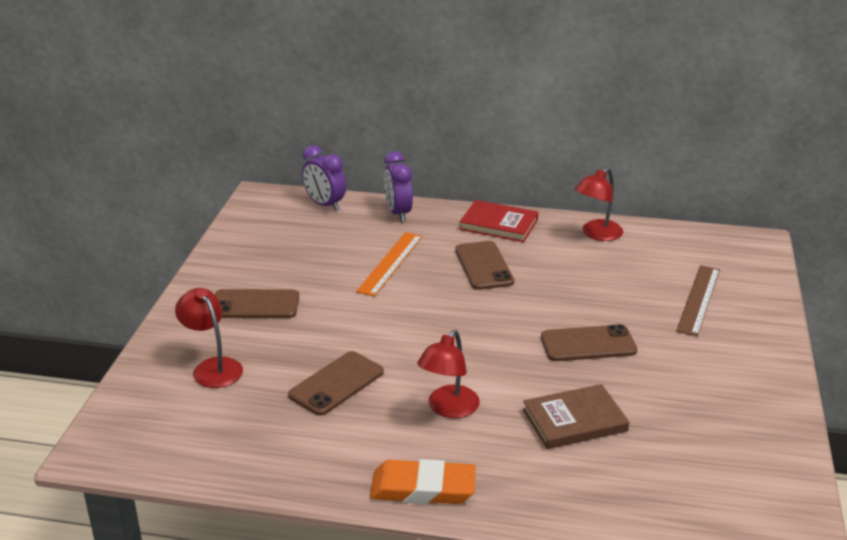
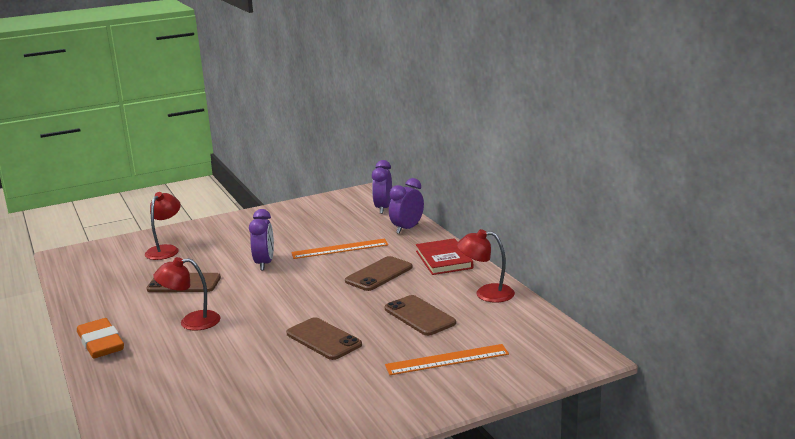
camera: 55 degrees right, 10 degrees down
(255, 305) = (241, 235): brown phone -> brown phone (419, 316)
(360, 317) = (264, 263): none -> purple clock
(574, 420) = (221, 365): brown book -> none
(699, 299) = (447, 360): brown ruler -> orange ruler

